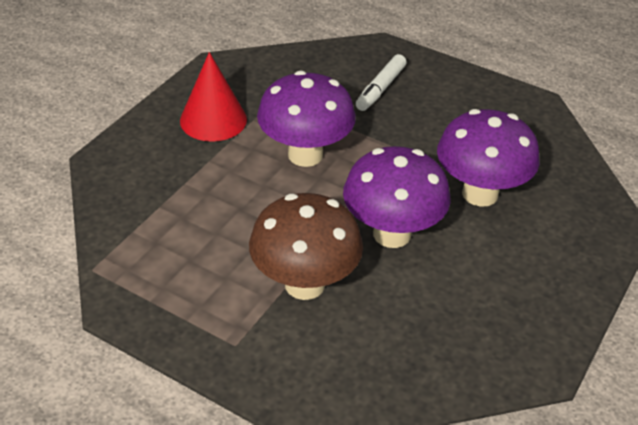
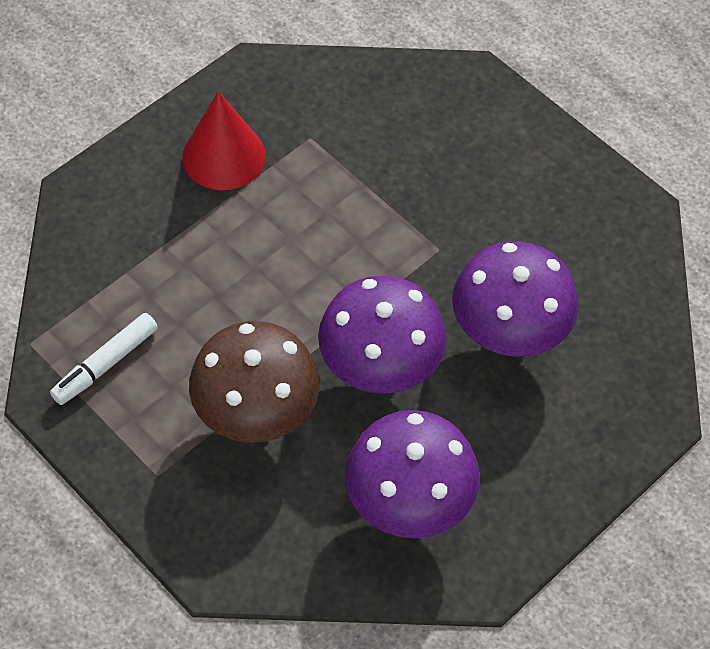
camera: 15 degrees right, 15 degrees up
(305, 155) = (317, 233): purple mushroom -> purple mushroom (408, 505)
(380, 89) = (447, 147): white marker -> white marker (105, 364)

